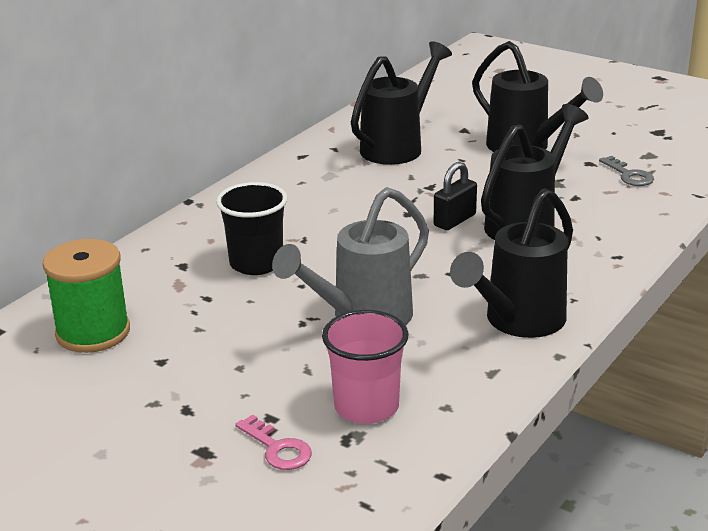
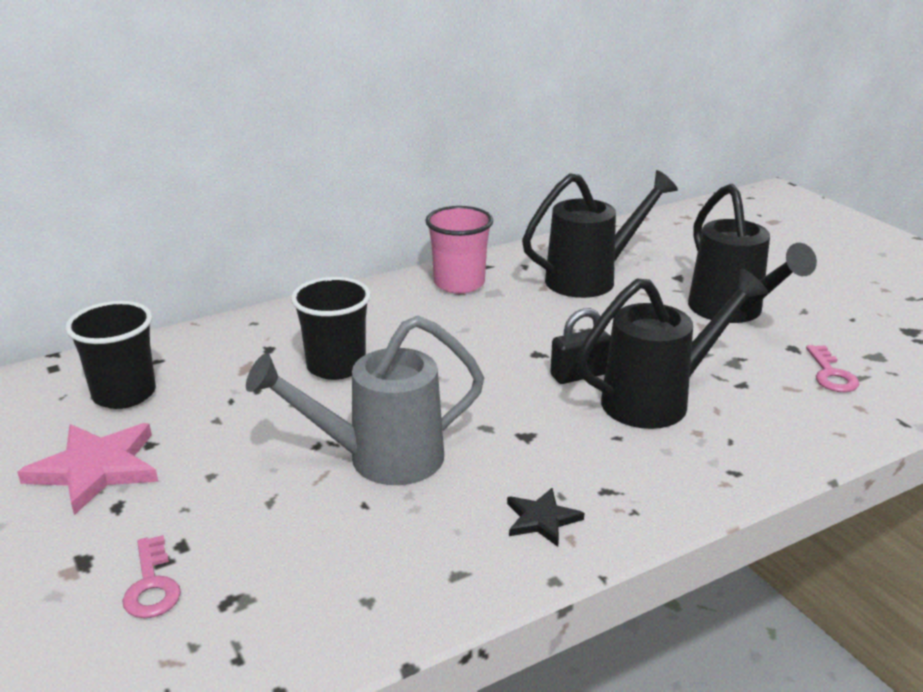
camera: 25 degrees right, 0 degrees up
(93, 332) = (124, 394): green spool -> black cup
(136, 391) = (95, 469): none -> pink star
(366, 407) = (285, 568): pink cup -> pink cup (459, 283)
(517, 322) = (542, 519): black watering can -> black star
(629, 175) = (831, 374): grey key -> pink key

